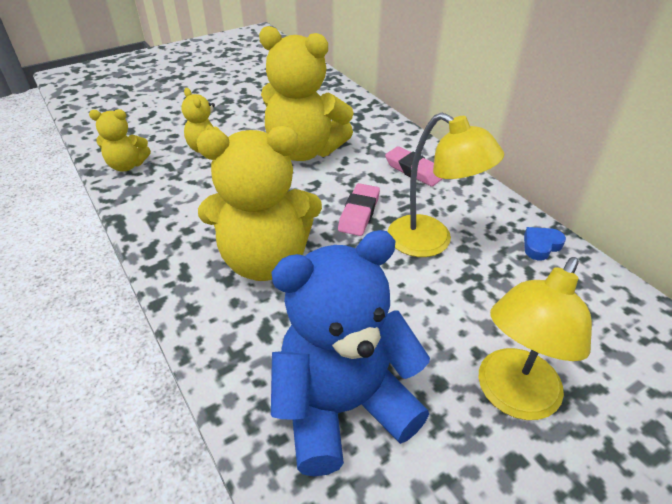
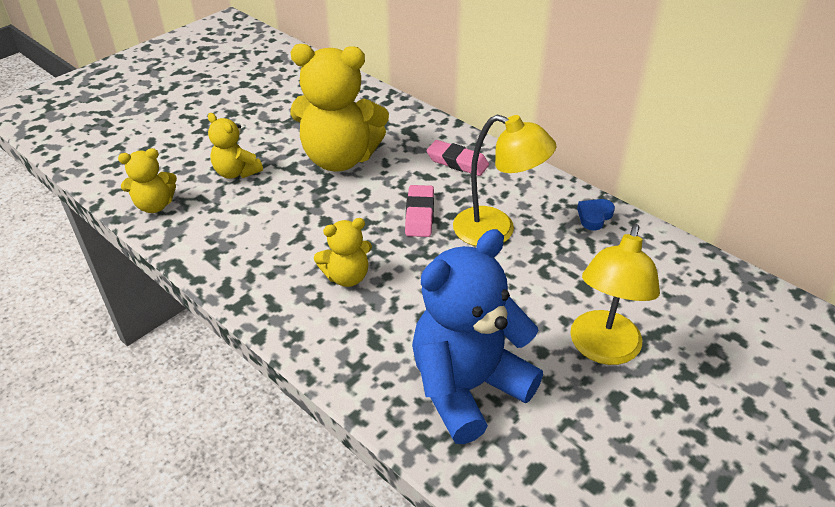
camera: 15 degrees left, 0 degrees up
(265, 260) = (347, 276): yellow teddy bear -> yellow teddy bear, size x0.51

